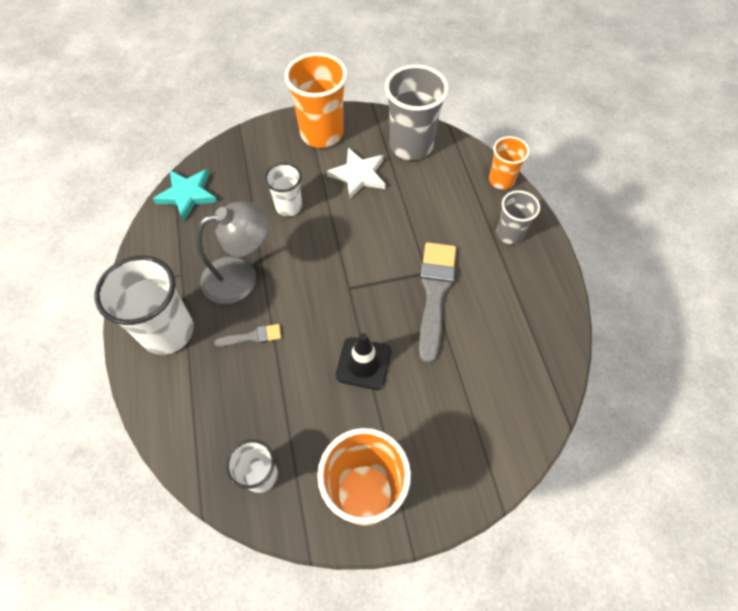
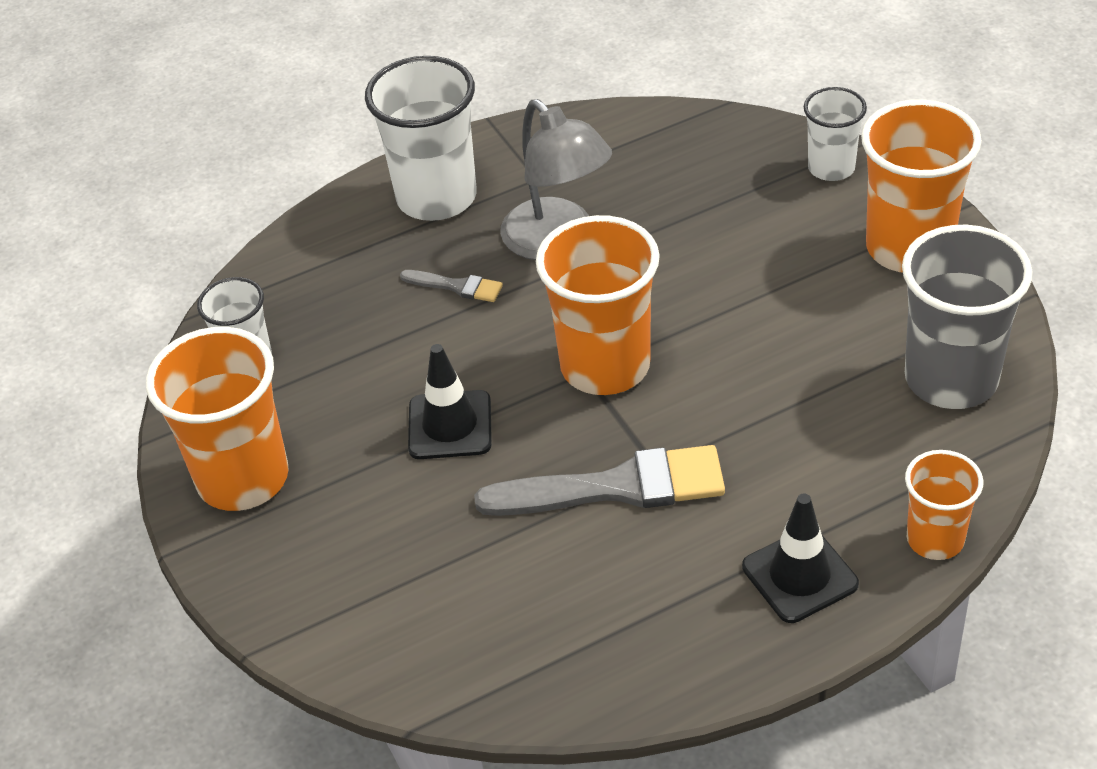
camera: 80 degrees right, 15 degrees down
(187, 195) = (687, 134): turquoise star -> none
(252, 337) = (456, 286): grey brush -> grey brush turned 45 degrees counterclockwise
(289, 206) = (719, 254): white cup -> white cup (831, 168)
(348, 277) = (605, 366): none -> orange cup
(358, 175) = (835, 322): white star -> none
(509, 234) = (799, 575): grey cup -> black traffic cone

